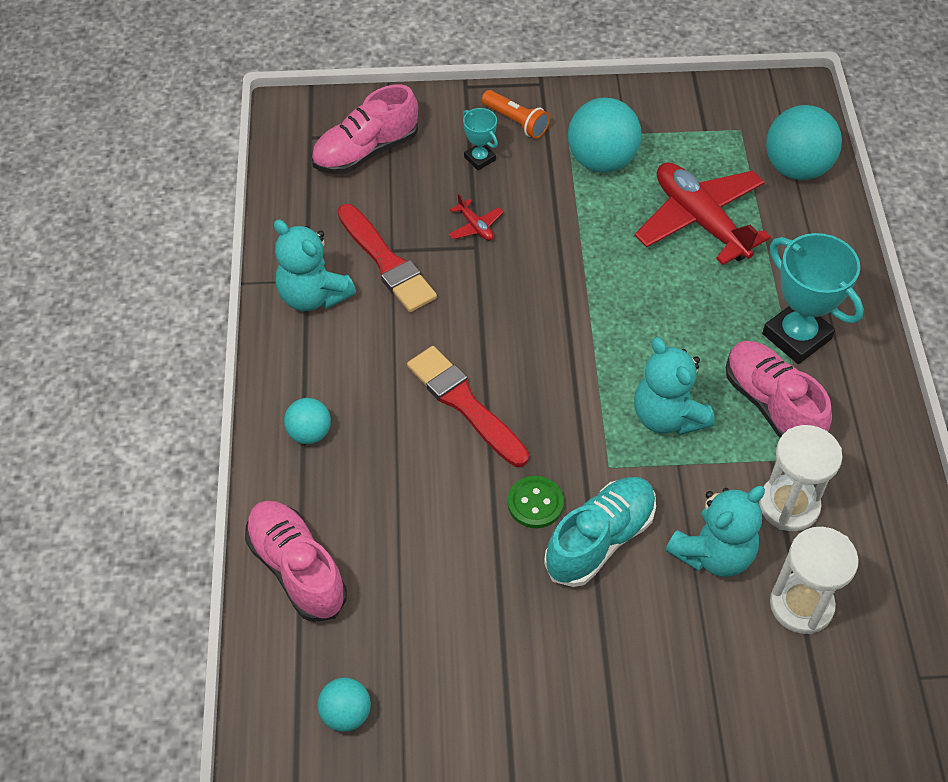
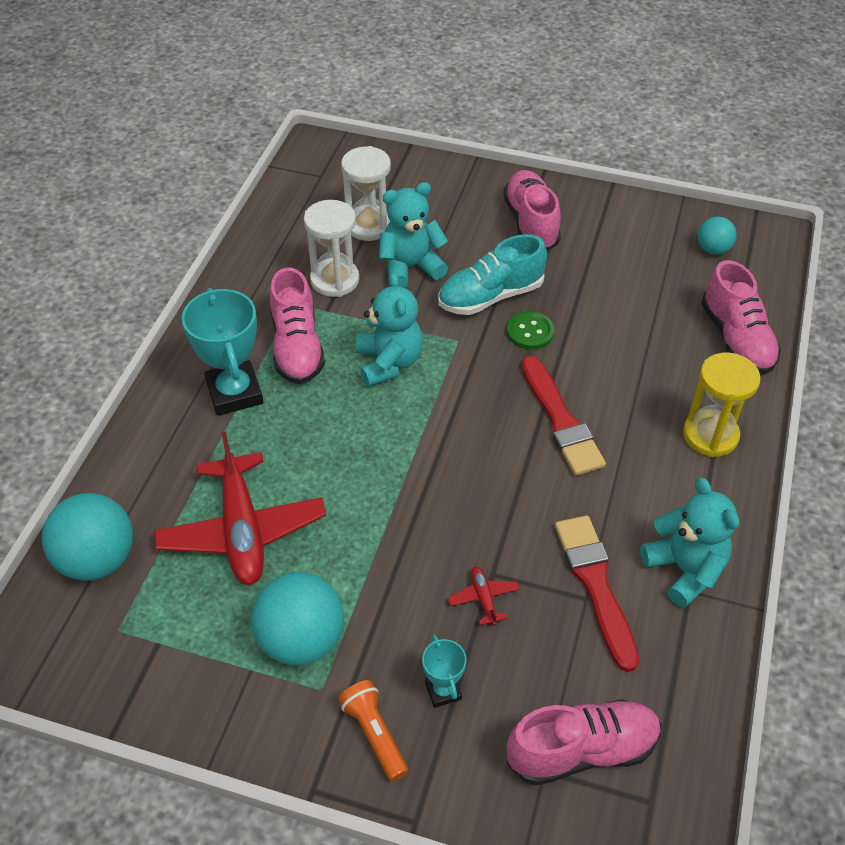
camera: 160 degrees left, 5 degrees down
(309, 433) = (710, 435): turquoise ball -> yellow hourglass
(599, 682) = (531, 223): none -> pink shoe

